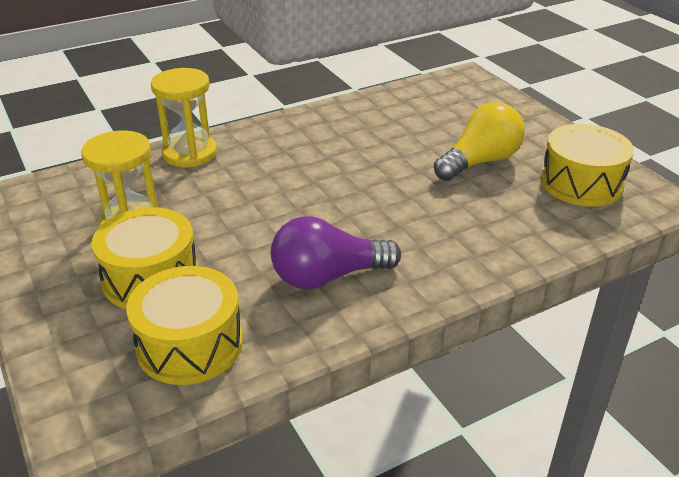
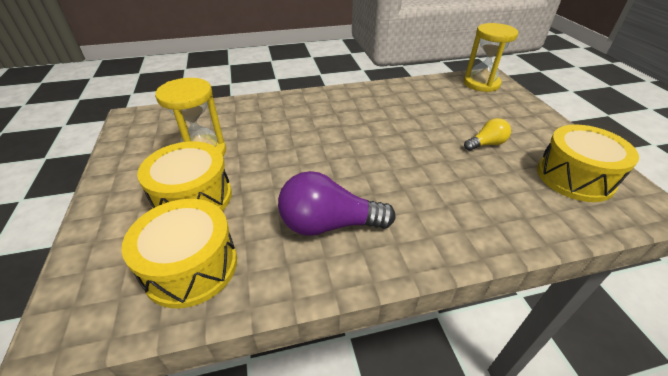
camera: 15 degrees right, 5 degrees up
(190, 153) = (268, 105): yellow hourglass -> yellow hourglass (481, 83)
(480, 161) = (486, 144): yellow light bulb -> yellow light bulb, size x0.56

